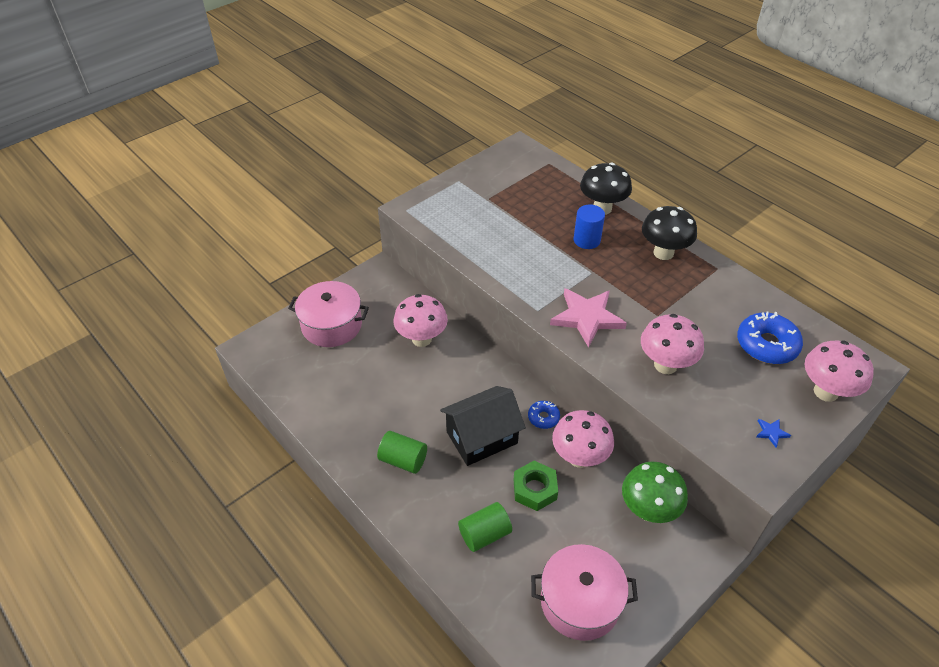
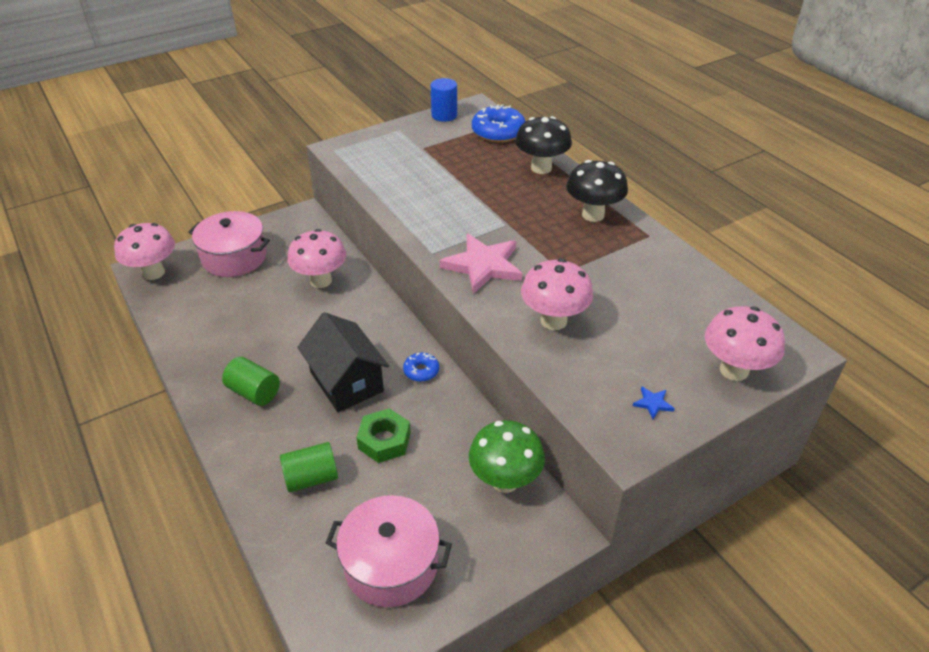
camera: 10 degrees right, 5 degrees down
(481, 437) = (346, 381): black house -> black house turned 75 degrees clockwise
(579, 458) = (446, 416): pink mushroom -> pink mushroom (154, 273)
(586, 240) = (512, 195): blue cylinder -> blue cylinder (444, 115)
(766, 345) = (679, 315): blue donut -> blue donut (498, 132)

